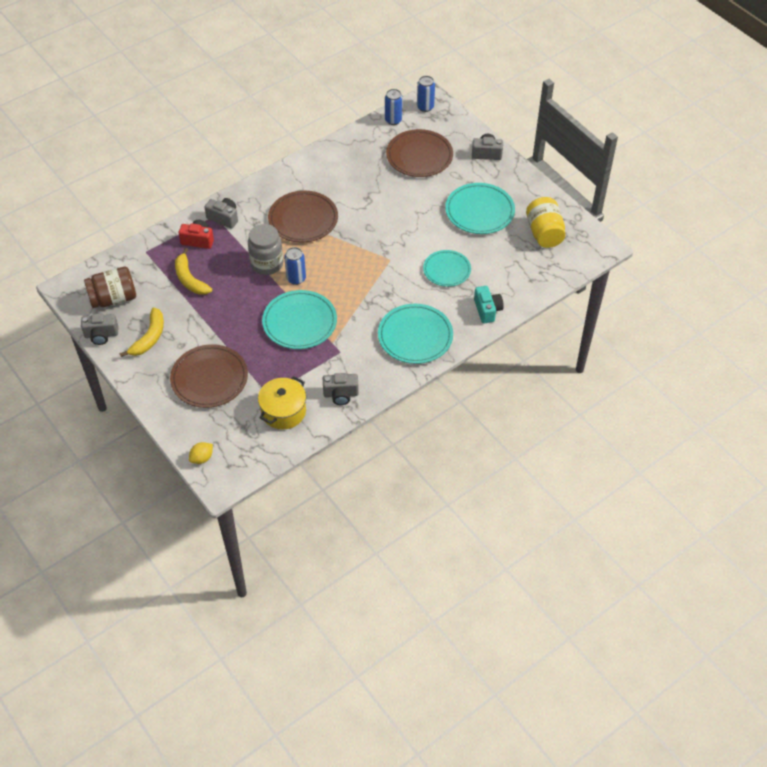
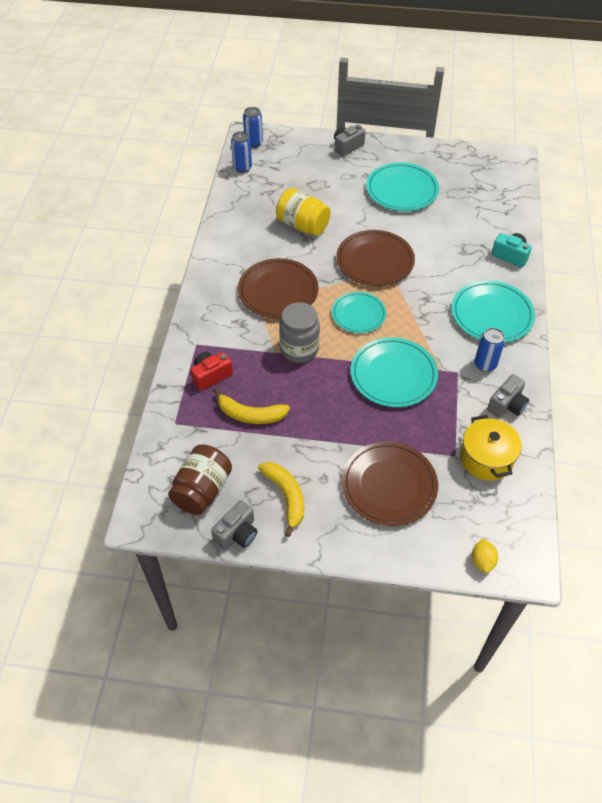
camera: 45 degrees left, 0 degrees up
(224, 218) = (208, 340): grey camera -> none
(296, 278) = (340, 342): blue can -> blue can (485, 364)
(419, 156) = (300, 180): brown plate -> brown plate (375, 261)
(447, 270) = (441, 248): turquoise plate -> turquoise plate (358, 314)
(544, 233) = (466, 174): yellow jar -> yellow jar (303, 225)

